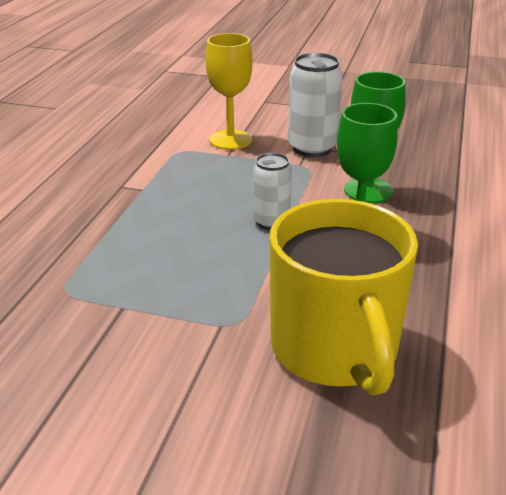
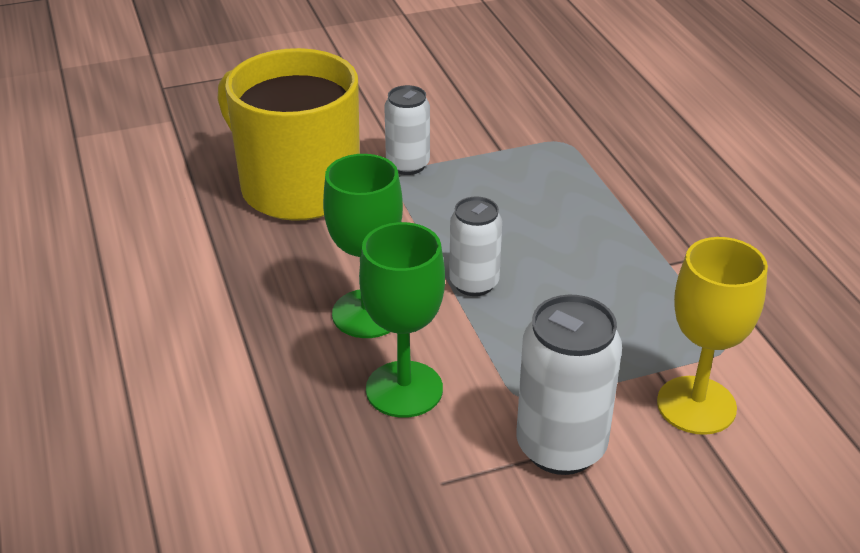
camera: 145 degrees right, 5 degrees up
(216, 327) = (408, 165): none -> white can

